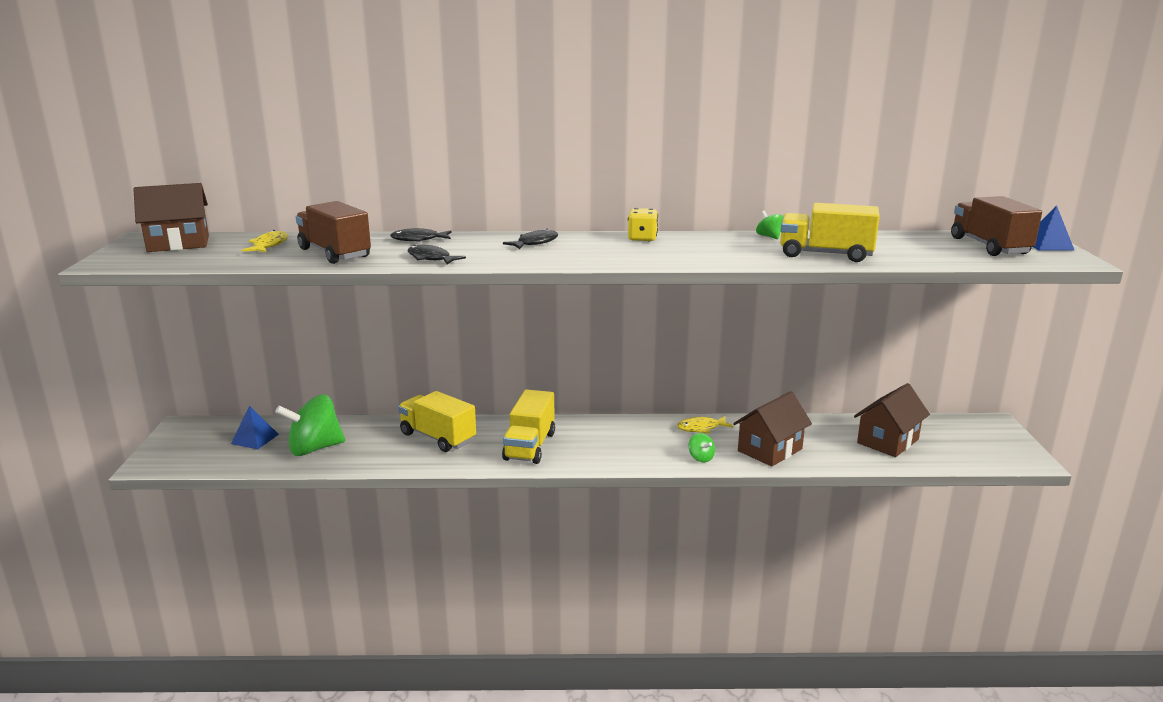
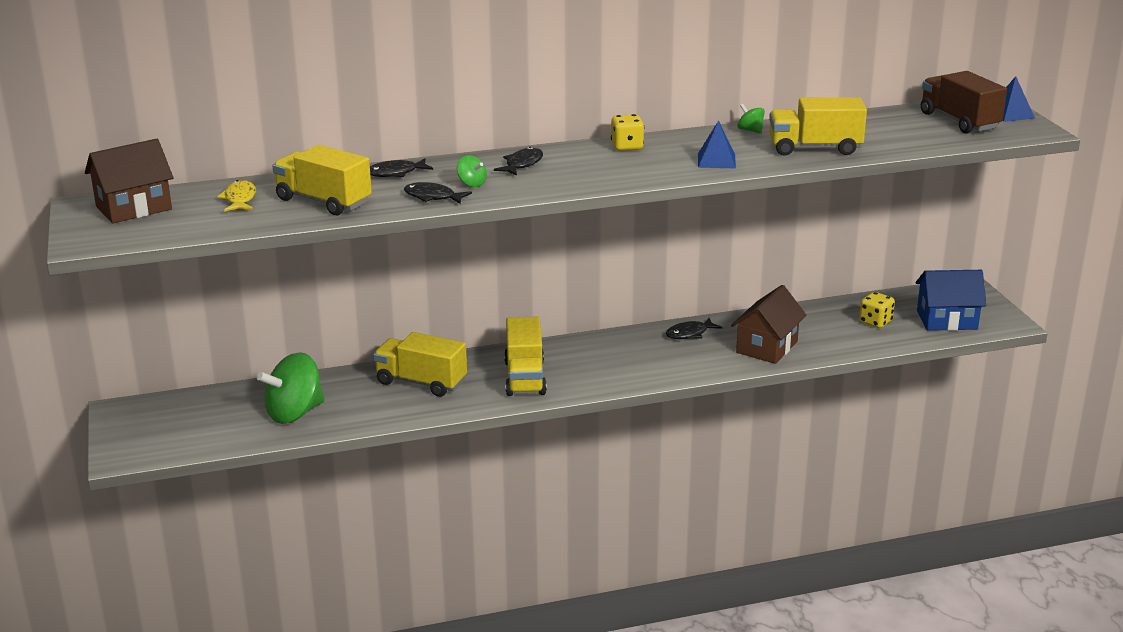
camera: 15 degrees left, 5 degrees up
(255, 439) = (218, 413): blue pyramid -> blue pyramid (716, 160)
(334, 253) = (323, 201): brown truck -> yellow truck
(701, 428) = (689, 334): yellow fish -> black fish
(701, 458) = (703, 365): green spinning top -> green spinning top (472, 184)
(888, 441) = (875, 322): brown house -> yellow dice
(963, 449) = (947, 320): none -> blue house

